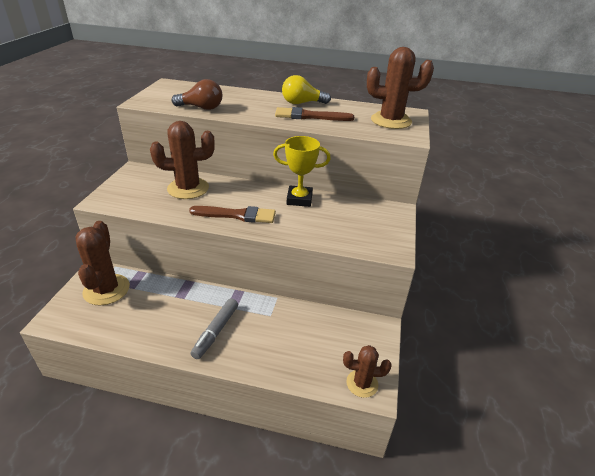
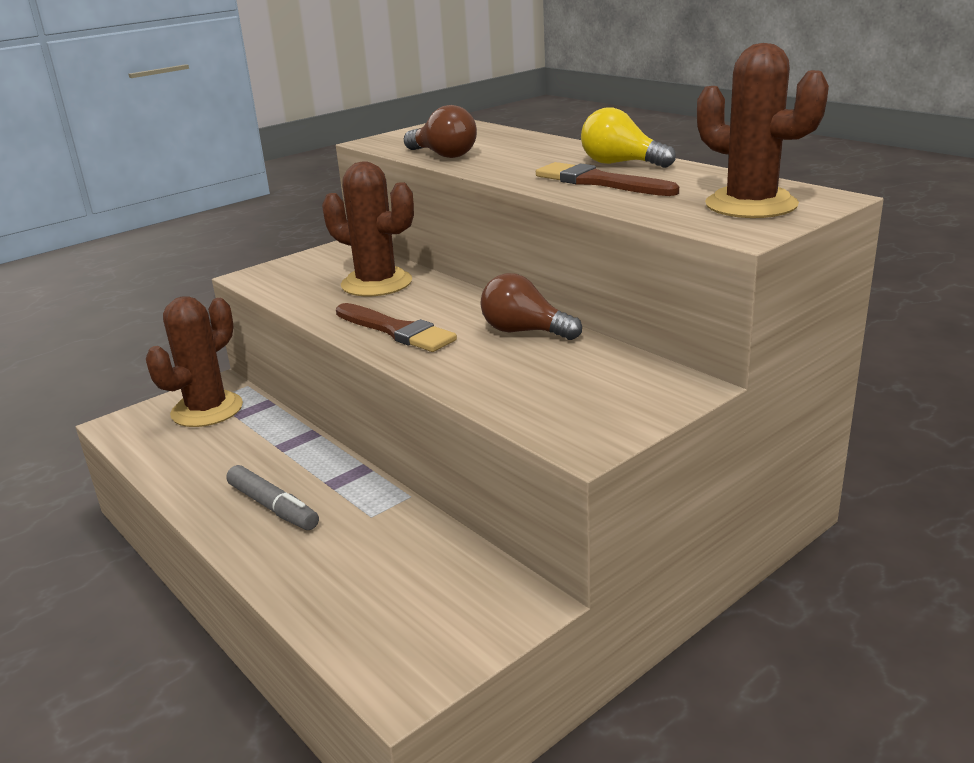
camera: 40 degrees right, 10 degrees down
(215, 331) = (273, 507): grey marker -> grey marker turned 105 degrees counterclockwise
(299, 199) = (524, 331): yellow trophy -> brown light bulb
(362, 383) = (394, 668): brown cactus -> none

